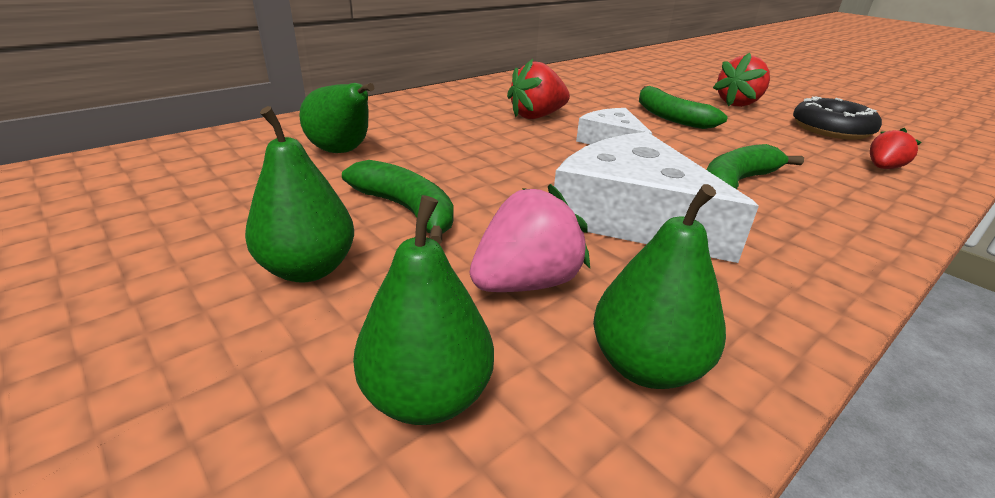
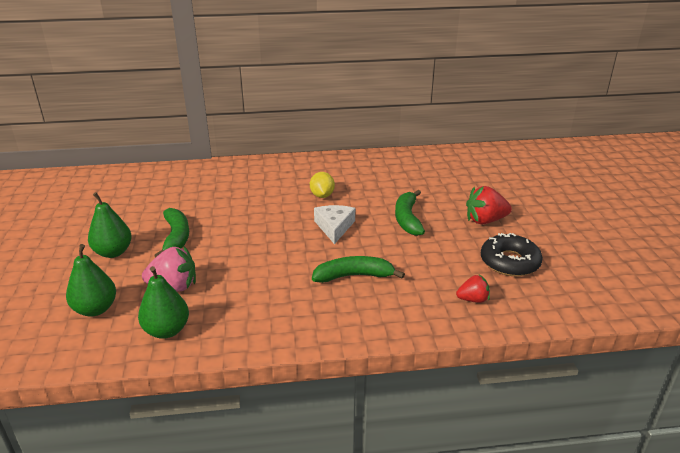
camera: 35 degrees right, 0 degrees up
(343, 152) = (191, 195): green pear -> none
(536, 116) = (322, 195): red strawberry -> yellow lemon
(632, 216) = (264, 274): white cheese -> none

